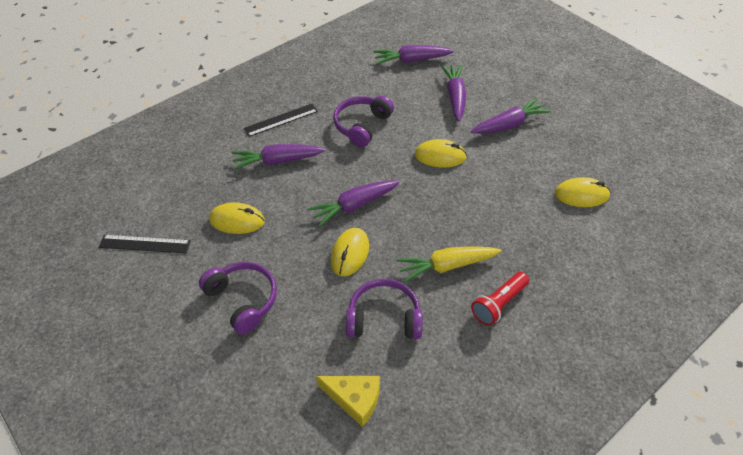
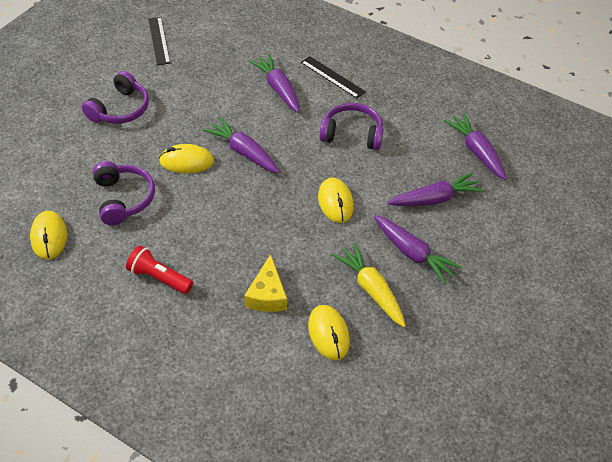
camera: 70 degrees right, 0 degrees up
(237, 221) = (199, 83): yellow mouse -> yellow mouse (49, 237)
(354, 399) = (43, 197): yellow cheese -> yellow cheese (267, 295)
(446, 266) = (193, 232): yellow carrot -> yellow carrot (371, 289)

